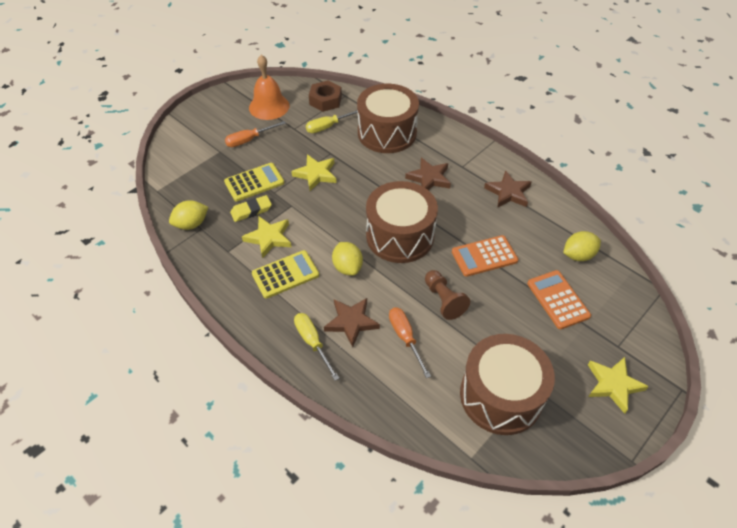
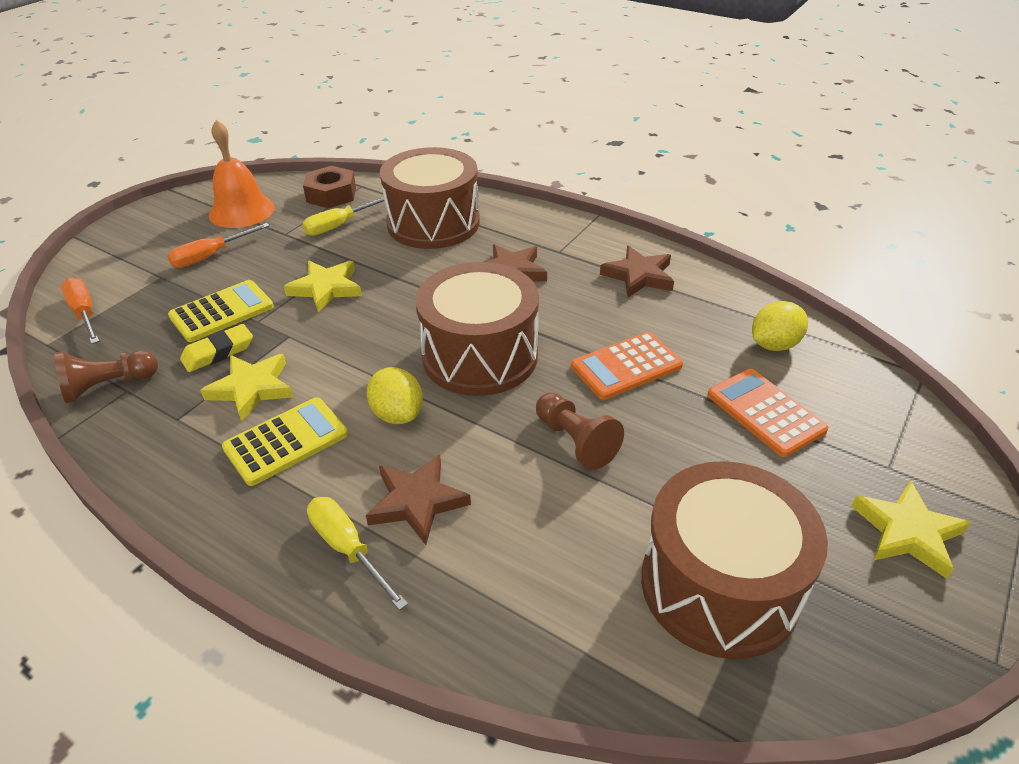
camera: 10 degrees left, 10 degrees down
(191, 224) = (109, 386): yellow lemon -> brown pawn
(405, 338) = (521, 513): orange screwdriver -> orange screwdriver (84, 313)

